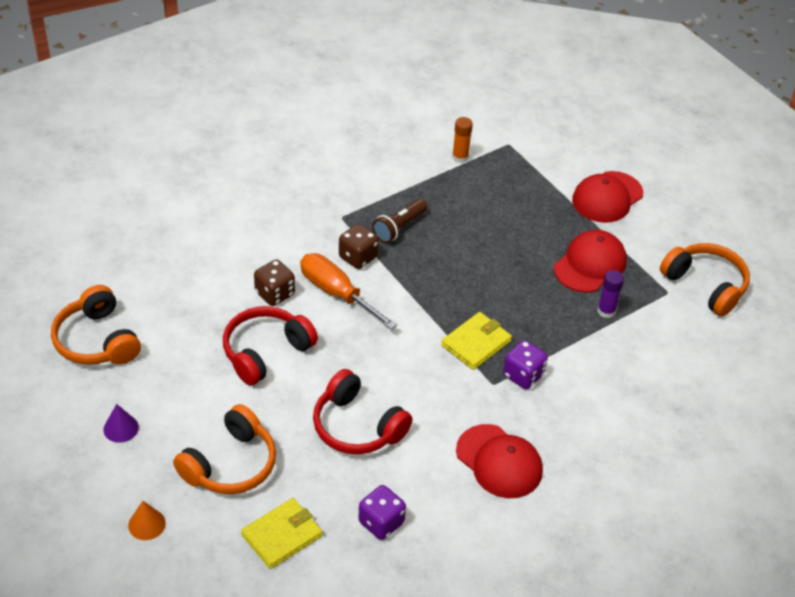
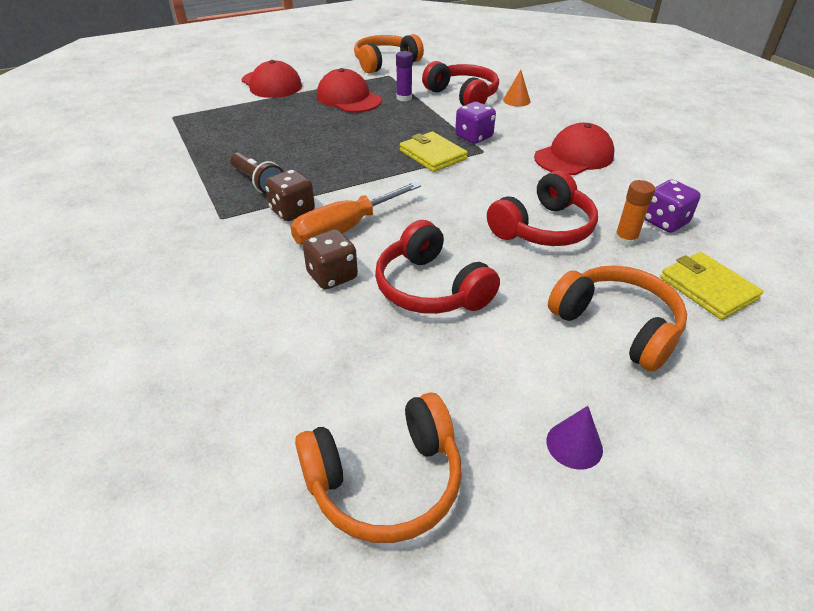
camera: 80 degrees left, 5 degrees down
(147, 524) = (741, 413): orange cone -> orange cone (516, 100)
(460, 157) = (172, 141): orange glue stick -> orange glue stick (625, 240)
(629, 364) = (463, 96): none -> red headphones

